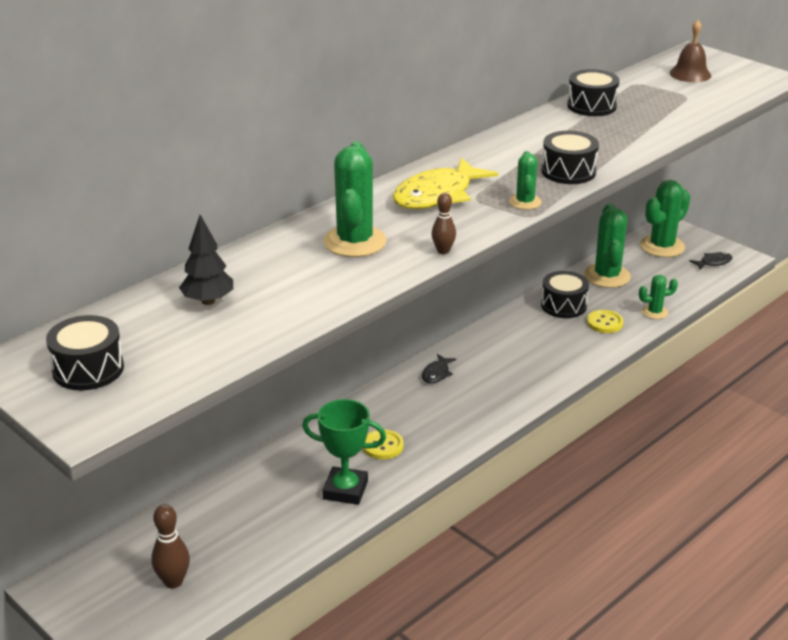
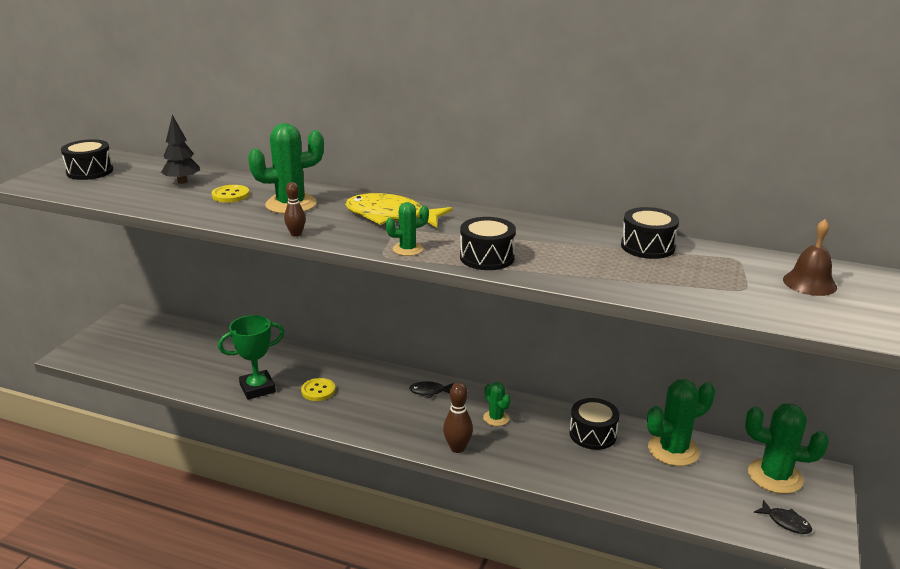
camera: 65 degrees right, 5 degrees down
(173, 581) = (140, 351): brown bowling pin -> brown bowling pin (457, 448)
(345, 490) = (257, 388): green trophy -> green trophy turned 75 degrees clockwise
(604, 323) = (586, 466): yellow button -> yellow button (230, 195)
(654, 312) = (637, 496): green cactus -> green cactus (496, 418)

